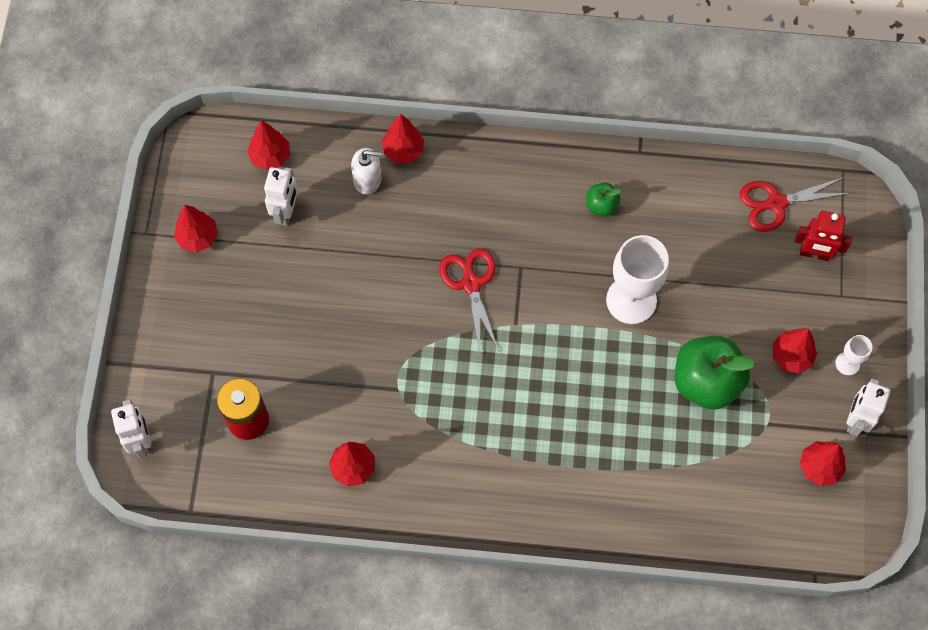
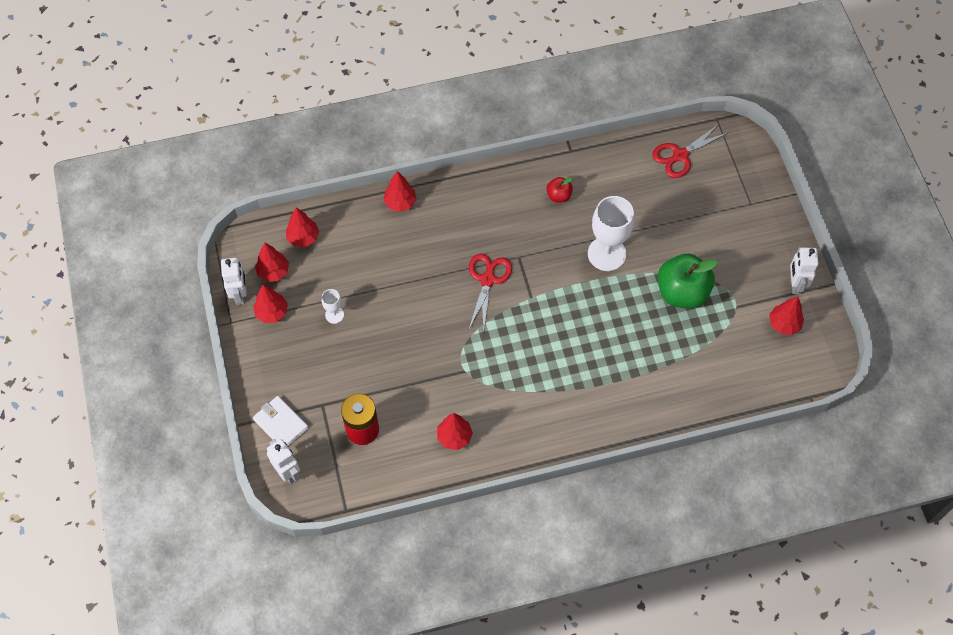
camera: 20 degrees left, 5 degrees down
(156, 378) = (280, 423): none -> white wallet
(286, 212) = (331, 273): white robot -> white robot (240, 294)
(367, 179) = (382, 231): white soap dispenser -> none
(471, 284) = (487, 280): red scissors -> red scissors turned 45 degrees clockwise
(601, 205) = (558, 196): green apple -> red apple
(791, 356) = (733, 255): red tree -> red tree (273, 272)
(814, 254) = (720, 181): red robot -> none
(847, 363) = (774, 247): white goblet -> white goblet (334, 315)

